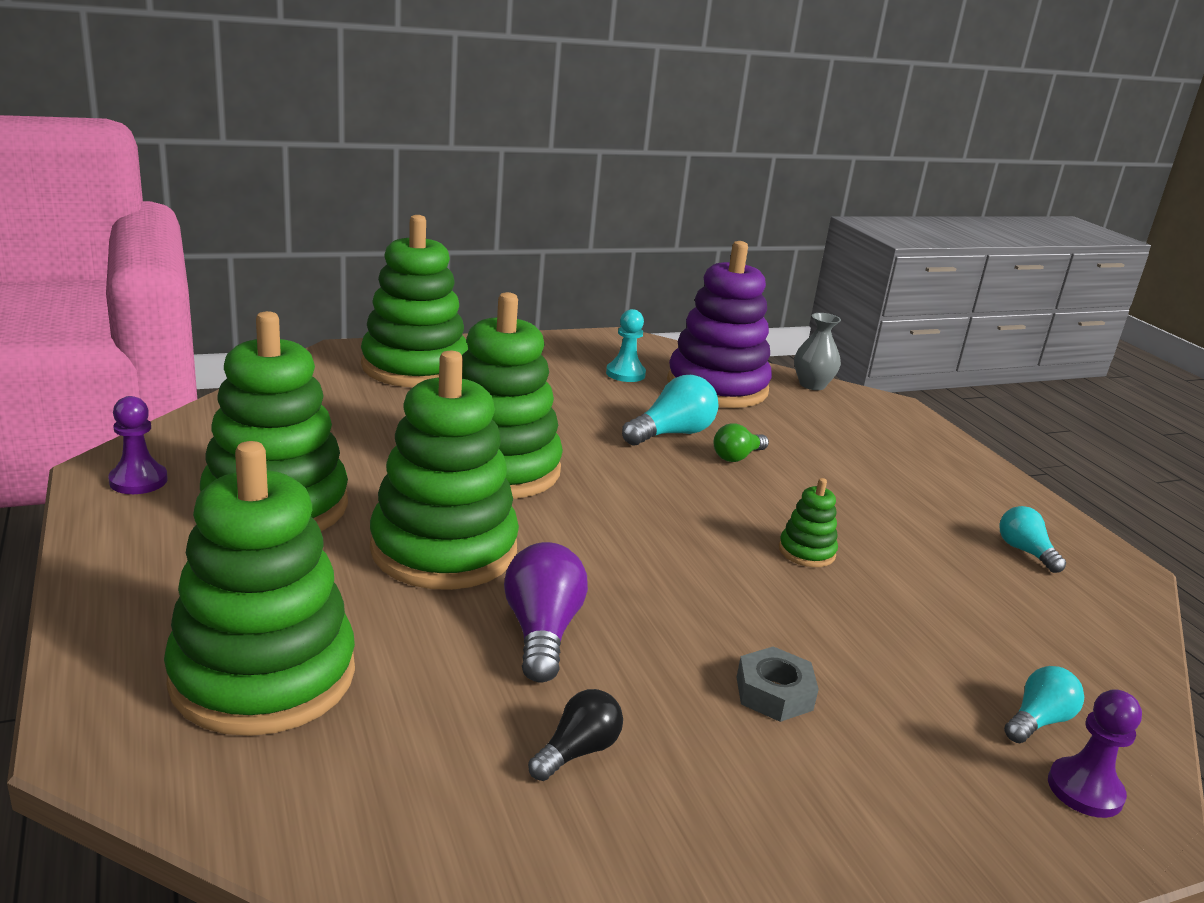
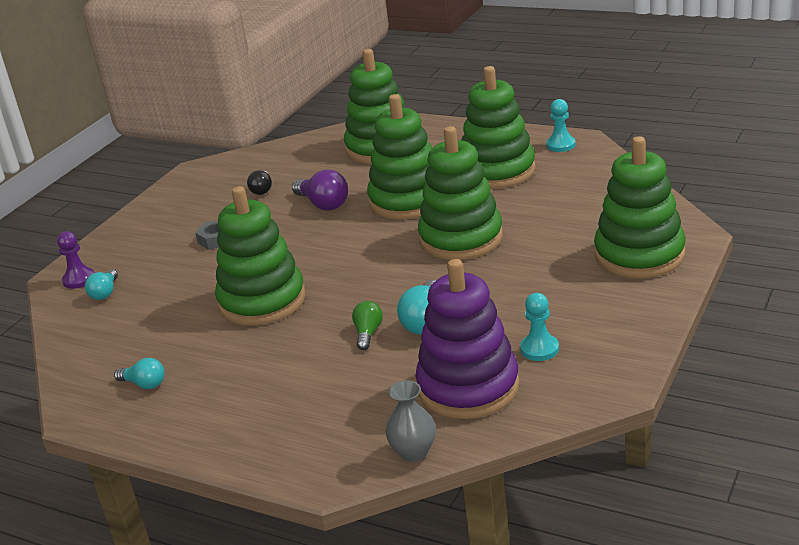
camera: 145 degrees right, 5 degrees up
(138, 481) = (561, 145): purple pawn -> turquoise pawn
(806, 552) = (262, 301): green stacking toy -> green stacking toy, size x2.39

